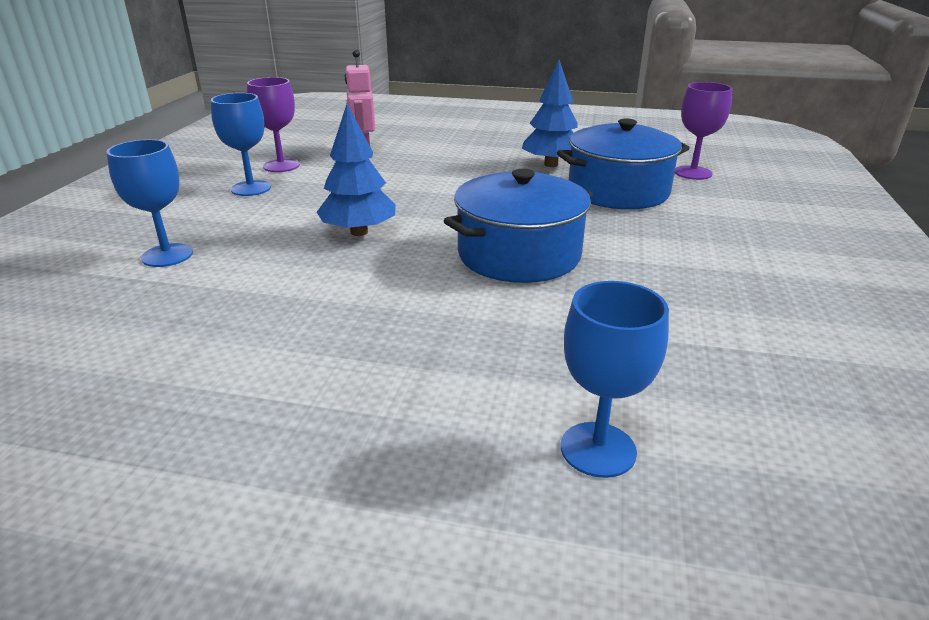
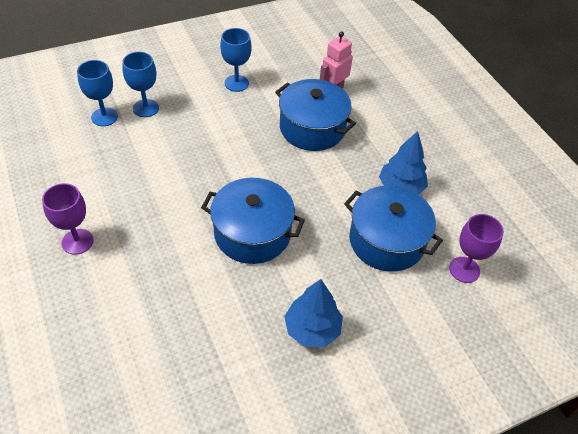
camera: 50 degrees right, 20 degrees up
(281, 166) = (276, 73): purple goblet -> purple goblet (77, 241)
(359, 232) = (224, 156): blue tree -> blue tree (312, 329)
(400, 175) = (312, 128): none -> blue pot
(598, 449) = (104, 335): blue goblet -> blue goblet (104, 117)

